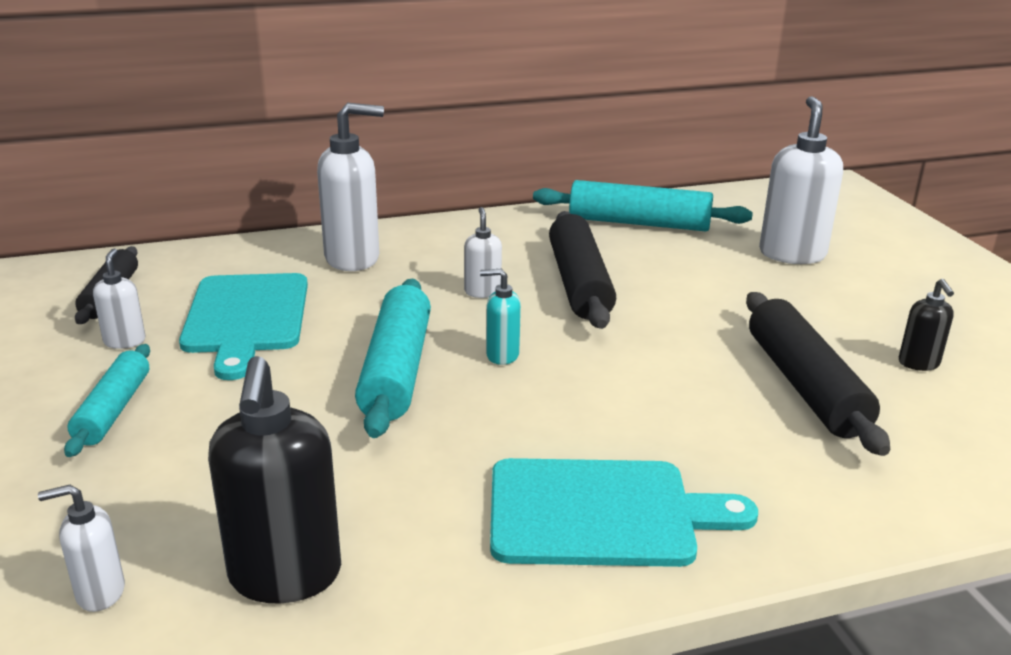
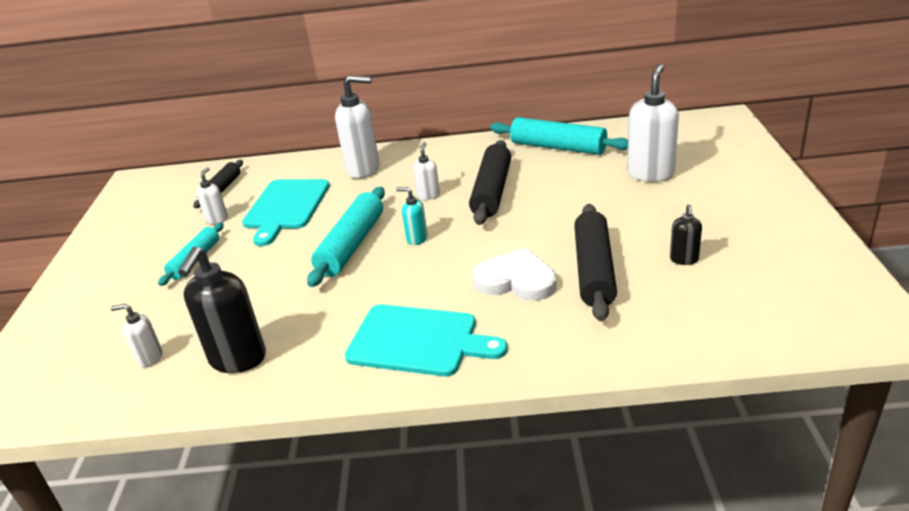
camera: 20 degrees right, 5 degrees up
(699, 407) = (516, 280): none -> white heart

